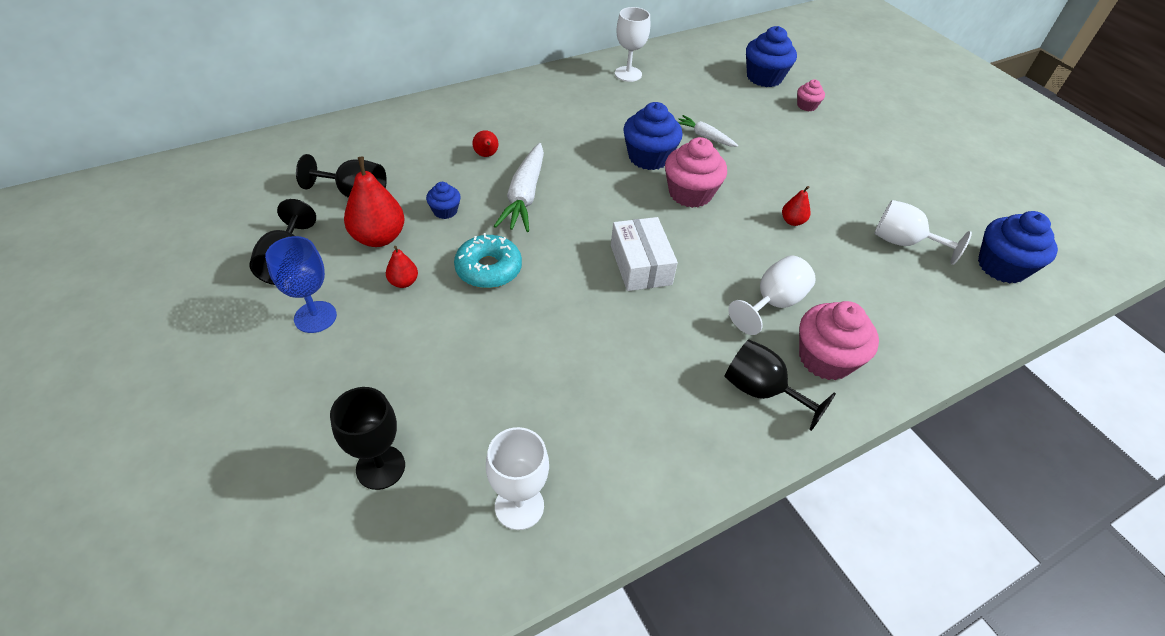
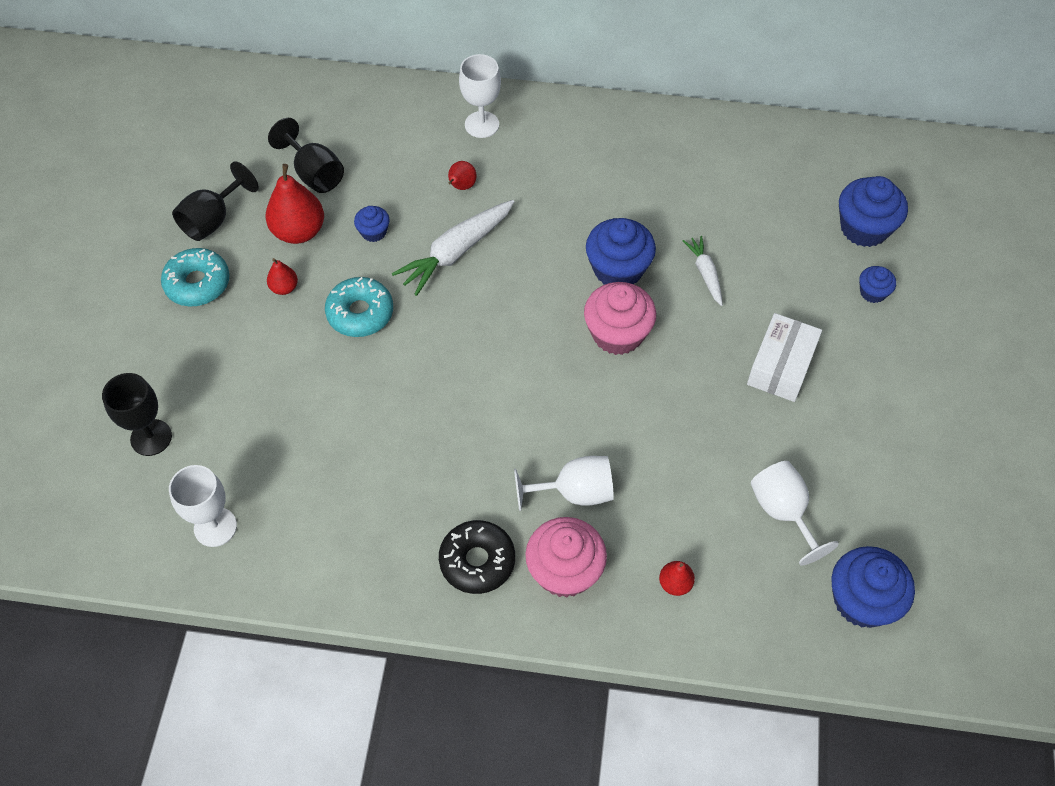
camera: 40 degrees right, 10 degrees up
(315, 317) = (197, 283): blue goblet -> turquoise donut
(628, 74) = (703, 148): white goblet -> white goblet (482, 124)
(640, 265) = (493, 383): white box -> white box (781, 366)
(761, 391) = (477, 561): black goblet -> black donut
(792, 221) = (690, 422): red pear -> red pear (675, 584)
(806, 106) = (872, 292): pink cupcake -> blue cupcake

